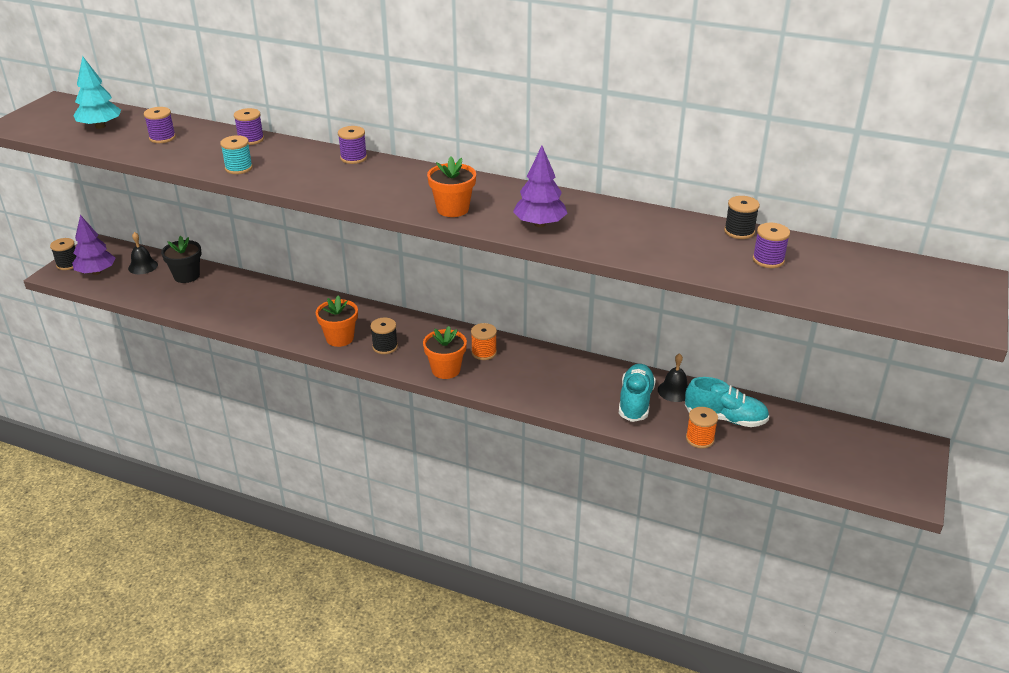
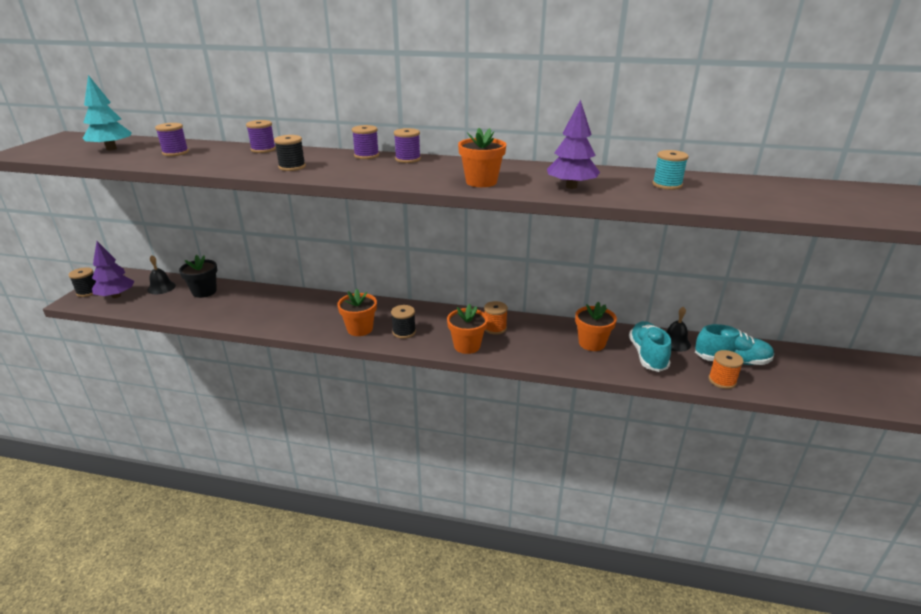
camera: 10 degrees left, 5 degrees down
(239, 168) = (257, 167): turquoise spool -> turquoise spool (667, 185)
(581, 382) = (592, 343): none -> orange flower pot
(739, 231) = (753, 180): black spool -> black spool (292, 167)
(768, 260) = (801, 197): purple spool -> purple spool (408, 159)

